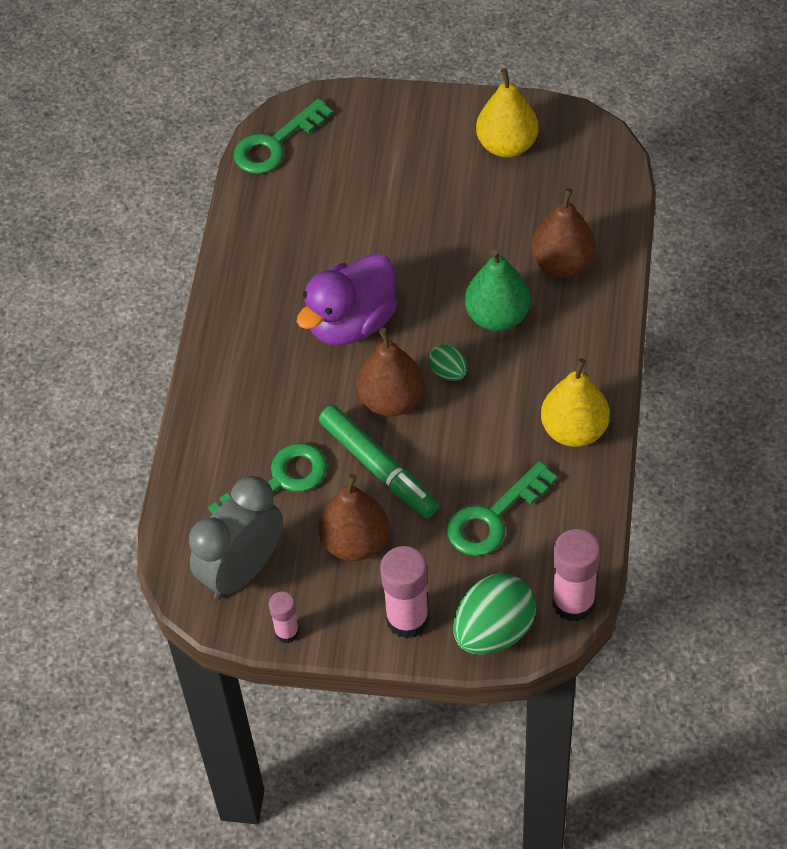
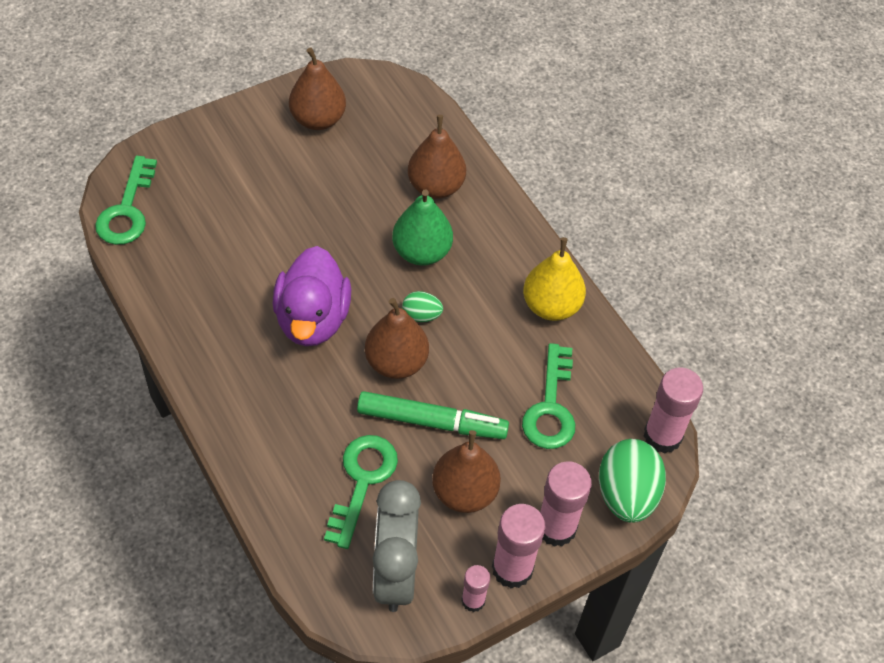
camera: 45 degrees left, 0 degrees up
(340, 628) = (512, 569): none -> pink glue stick
(507, 145) = (318, 119): yellow pear -> brown pear

